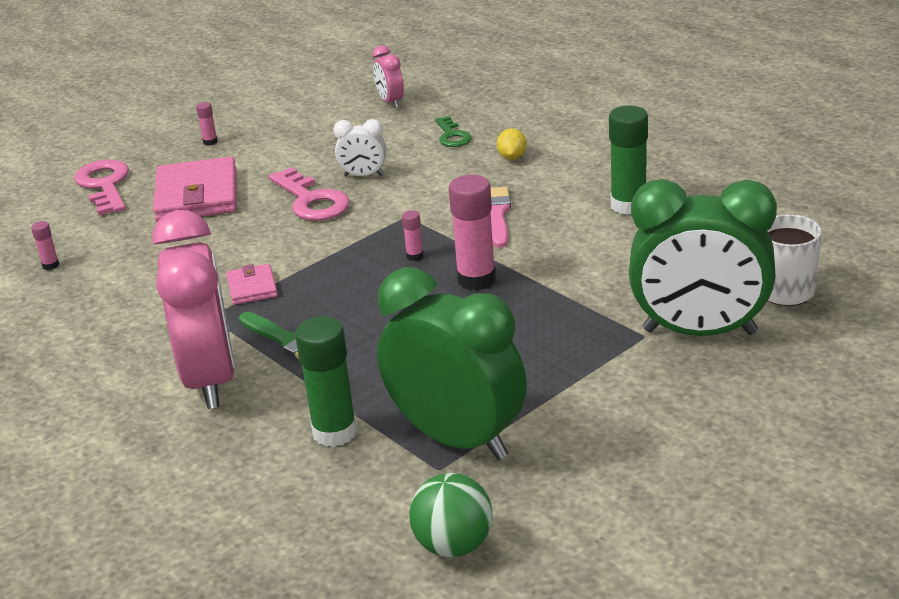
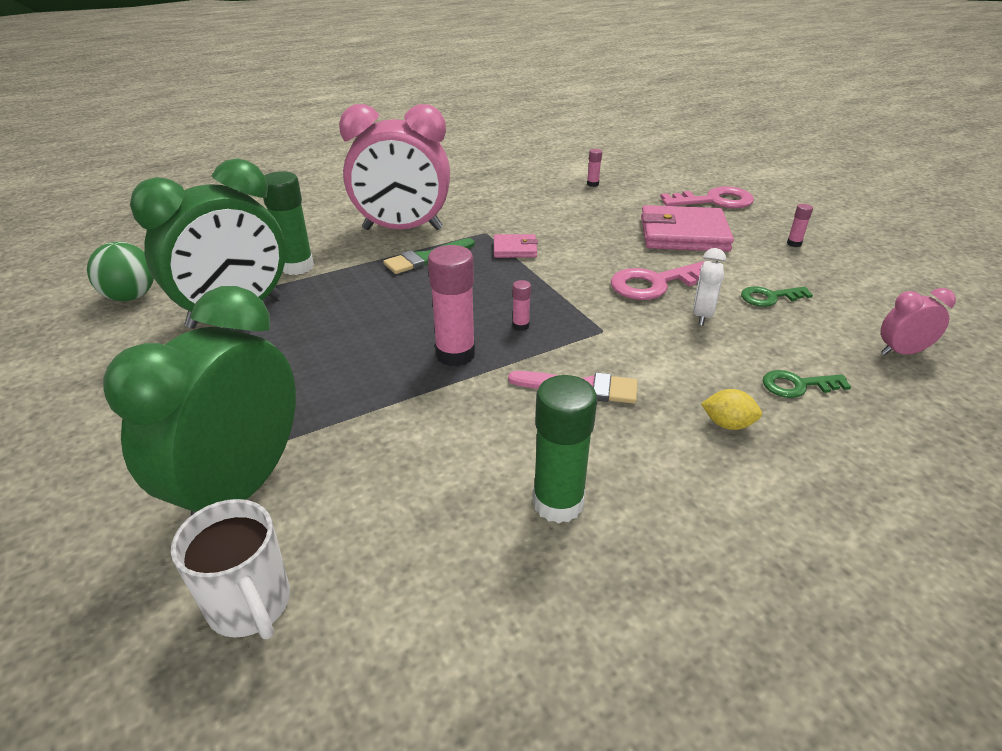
camera: 100 degrees right, 5 degrees up
(322, 149) = (769, 297): none -> green key

